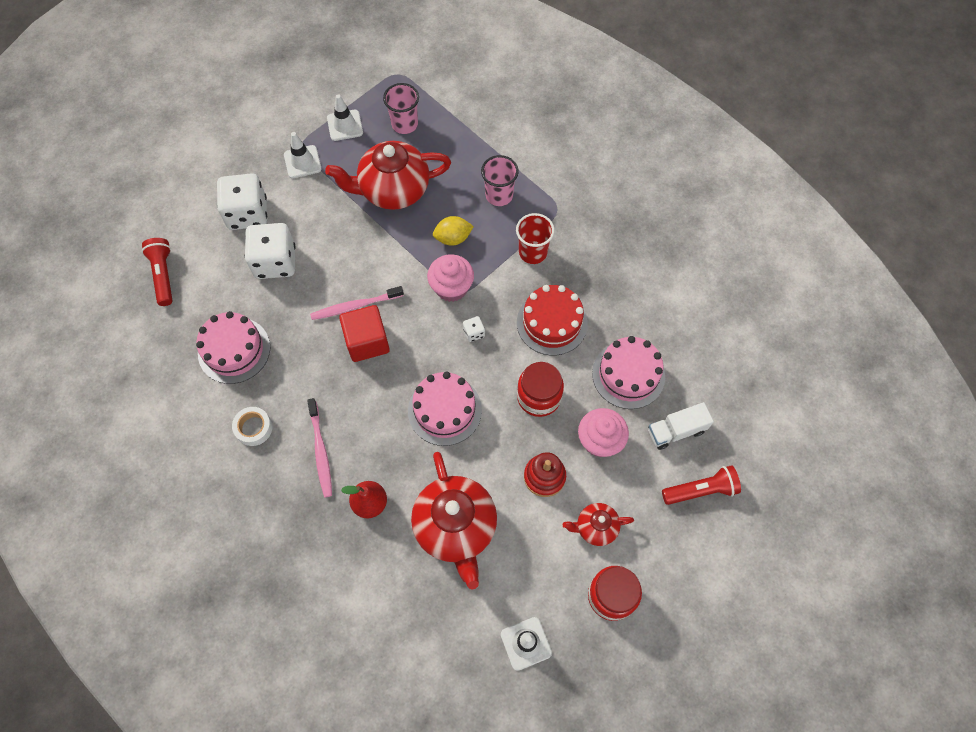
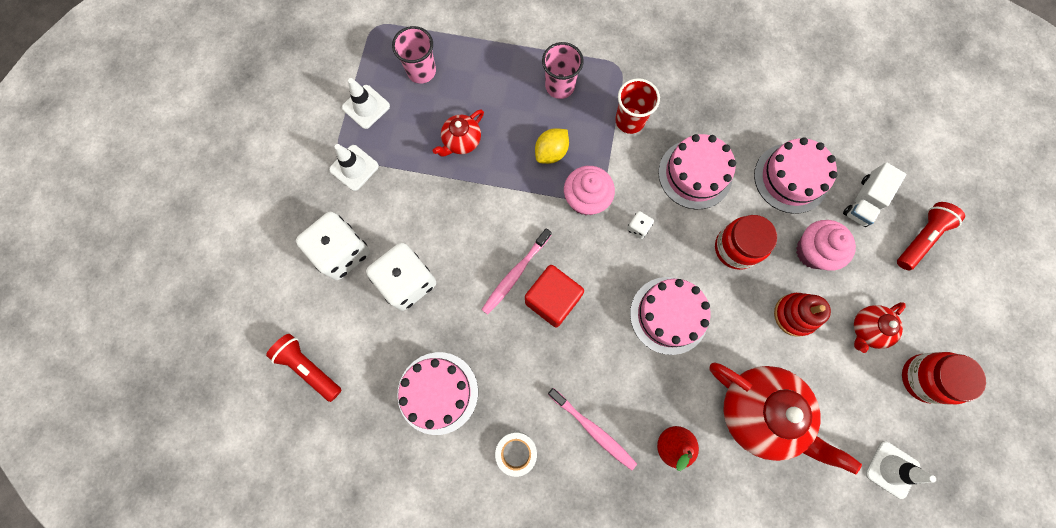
camera: 35 degrees left, 10 degrees up
(393, 190) = (461, 141): red teapot -> red teapot, size x0.51
(552, 323) = (695, 174): red cake -> pink cake

